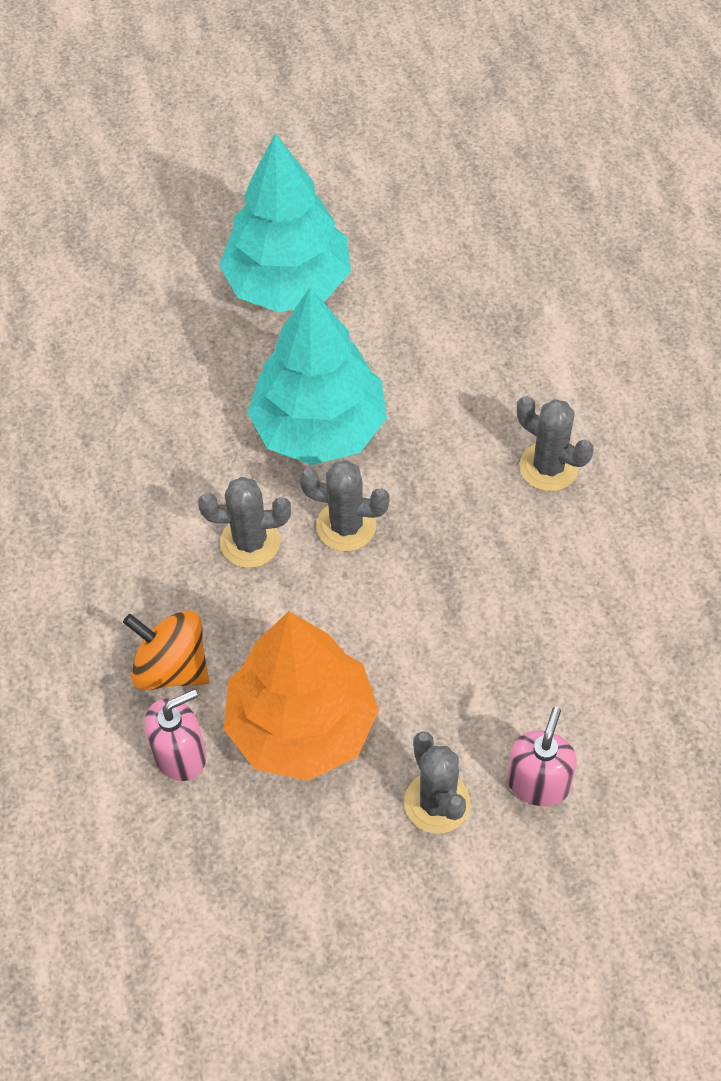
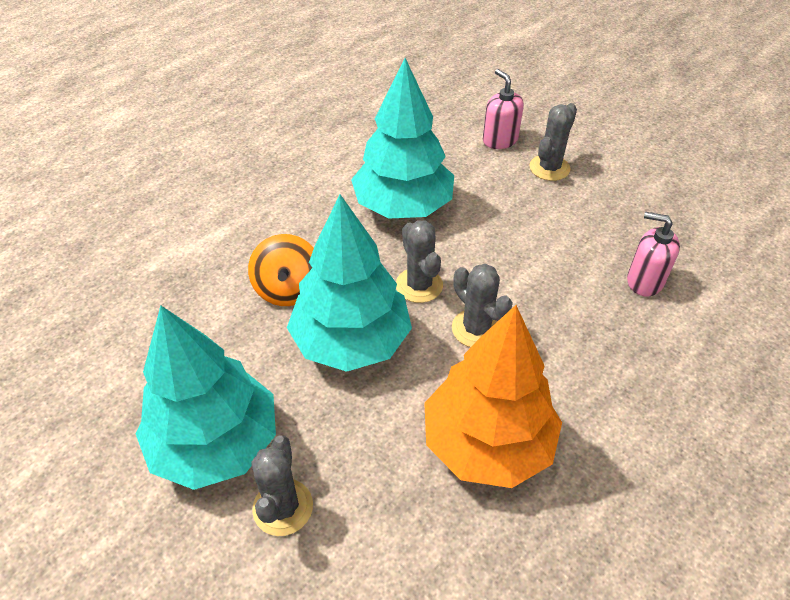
camera: 125 degrees left, 10 degrees down
(171, 667) = (600, 318): orange spinning top -> orange spinning top (288, 289)
(302, 726) = (568, 237): orange tree -> orange tree (487, 443)
(482, 582) = (403, 206): none -> turquoise tree
(538, 782) = (500, 140): pink soap dispenser -> pink soap dispenser turned 75 degrees clockwise
(548, 467) = (294, 213): grey cactus -> grey cactus (283, 507)

